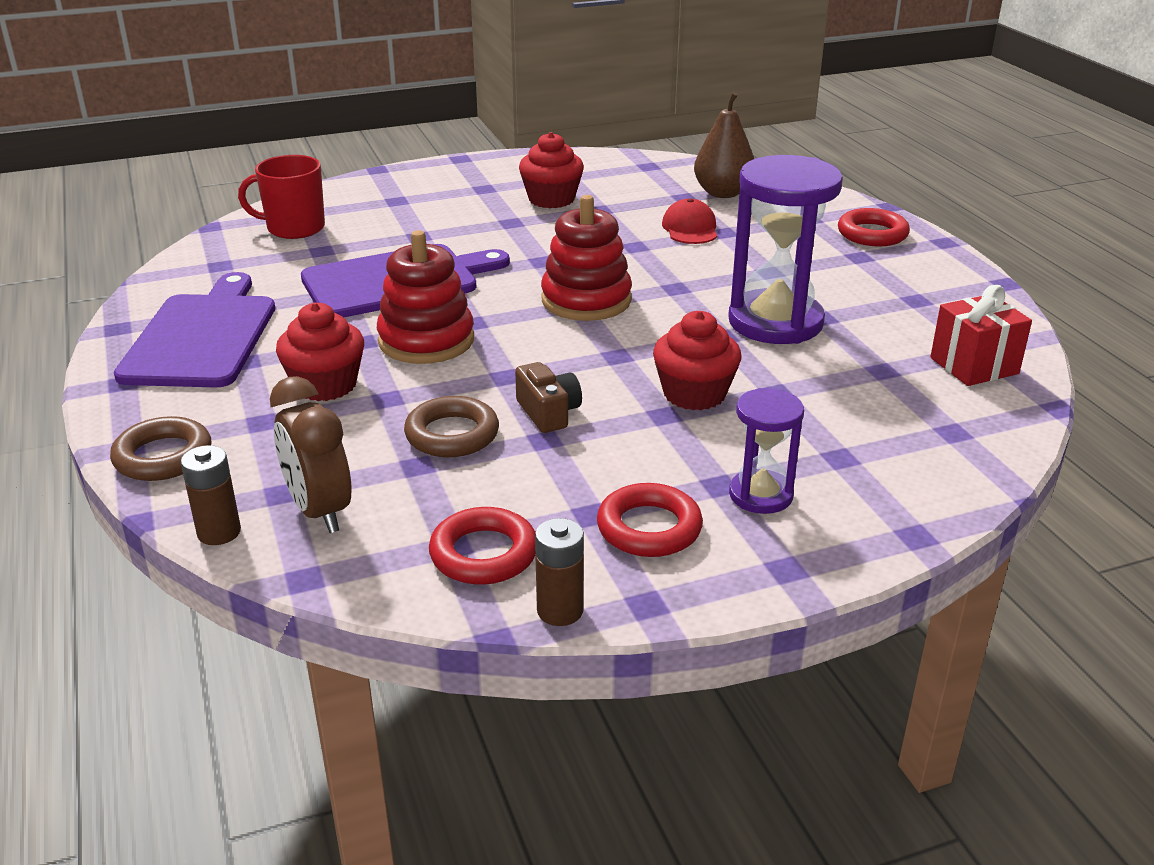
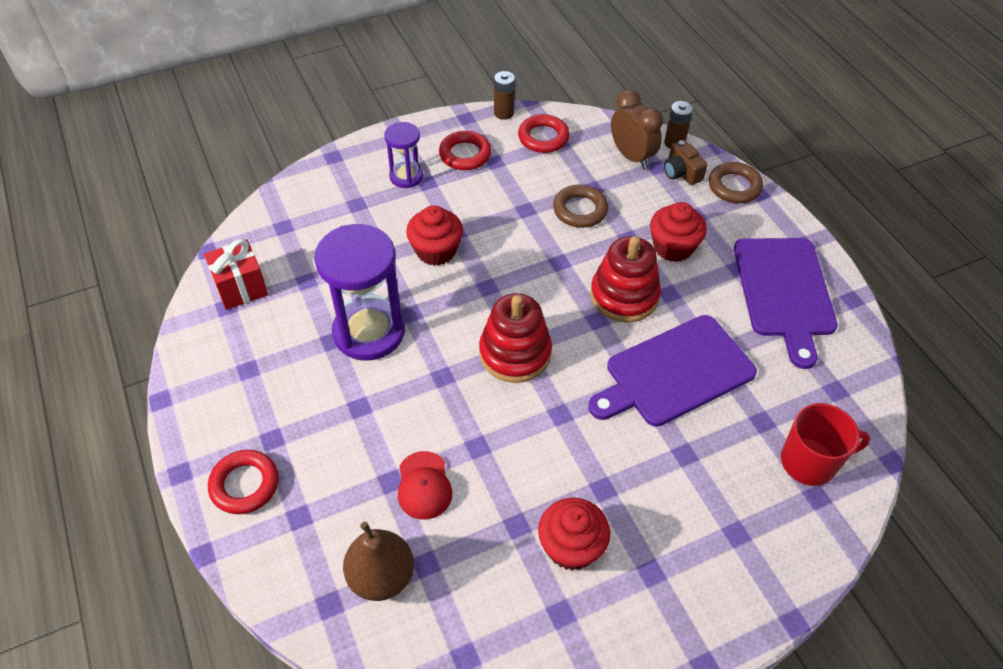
camera: 175 degrees right, 20 degrees up
(548, 413) = (526, 230): brown camera -> brown camera (681, 172)

